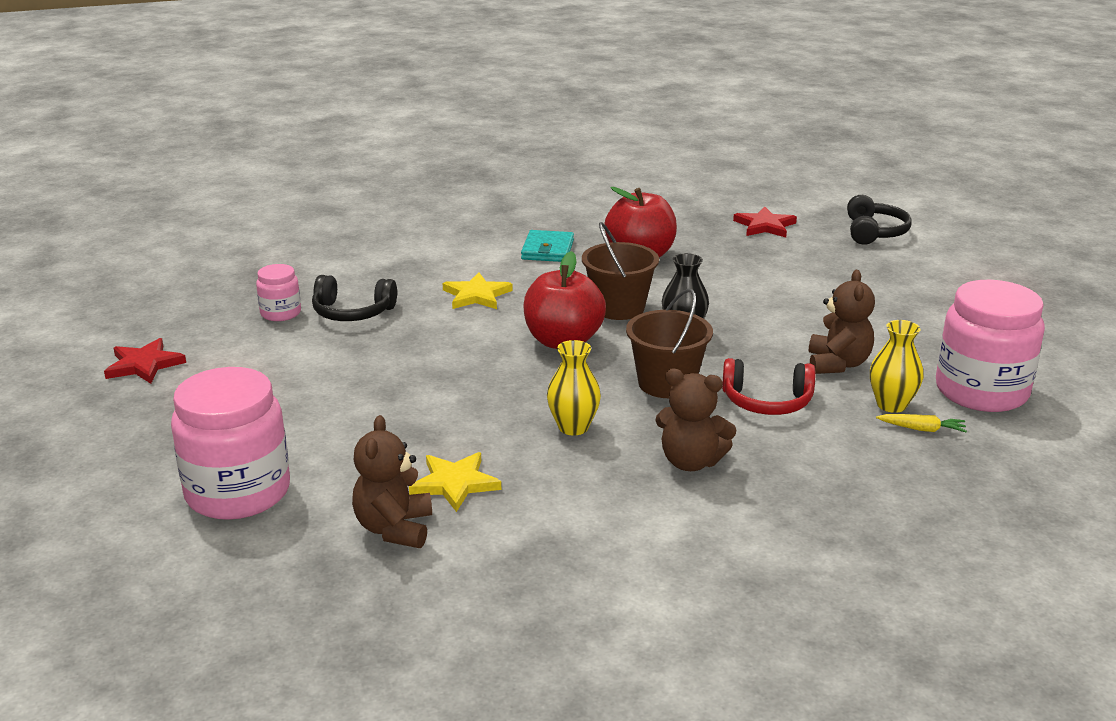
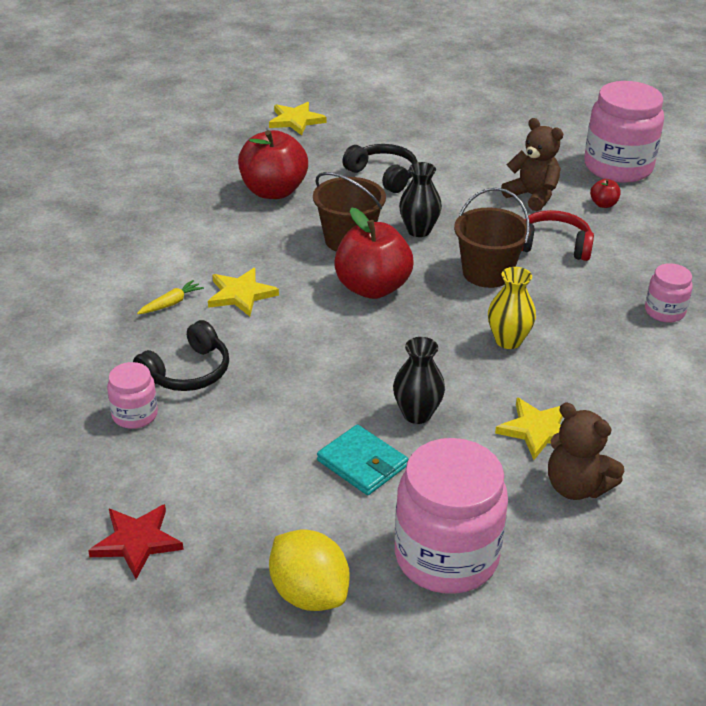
camera: 55 degrees left, 10 degrees up
(143, 448) = (309, 593): none -> yellow lemon
(410, 419) = (417, 414): none -> black vase
(547, 250) = (203, 226): turquoise wallet -> turquoise wallet (362, 463)
(691, 462) = (602, 312): brown teddy bear -> none
(746, 497) = (664, 311): none -> pink jar
(765, 226) = (296, 120): red star -> yellow star
(767, 401) = (553, 246): red headphones -> red headphones turned 120 degrees counterclockwise
(874, 232) = (364, 89): black headphones -> black headphones (383, 175)
(891, 405) = (603, 204): yellow vase -> red apple
(922, 429) = (642, 209): yellow carrot -> yellow carrot (171, 303)

